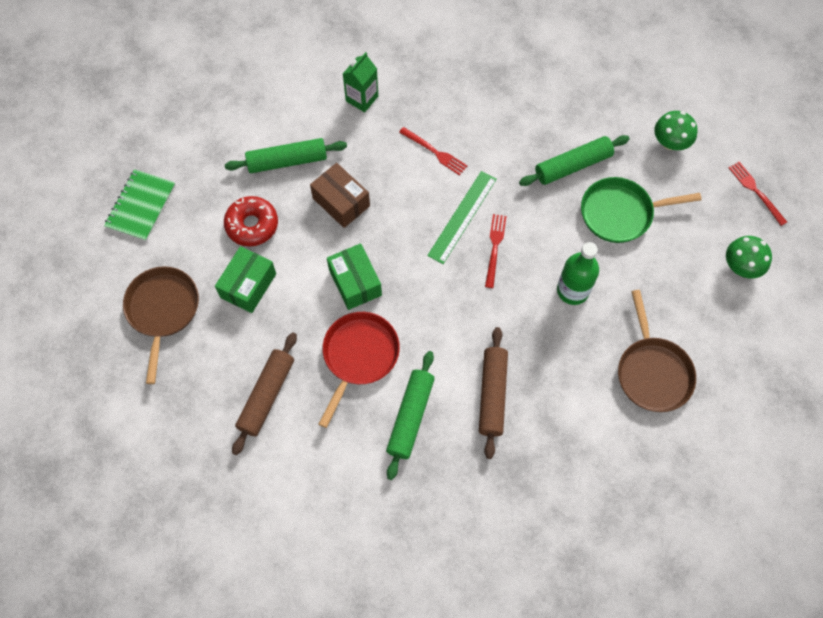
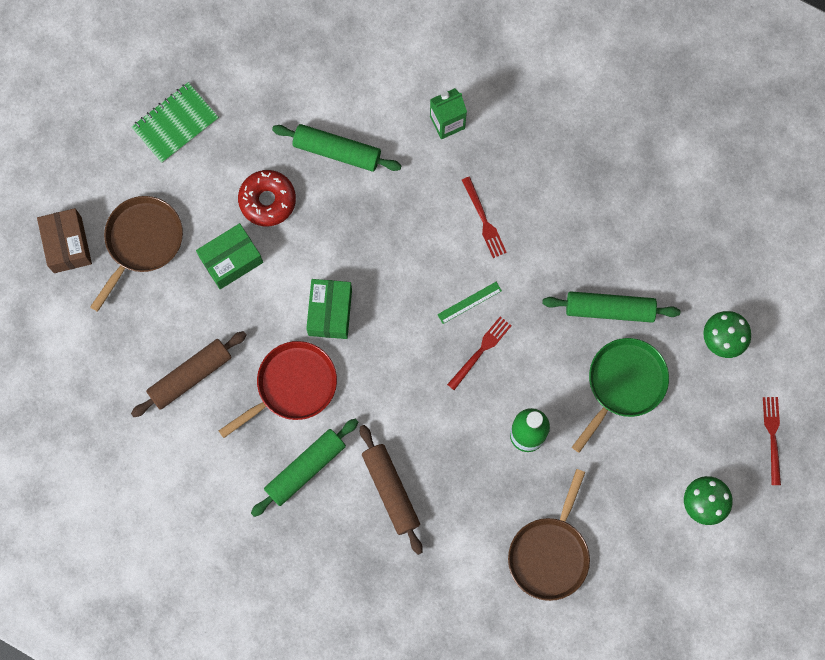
camera: 30 degrees right, 10 degrees up
(341, 202) = (363, 223): brown box -> brown box (67, 245)
(462, 217) = (469, 302): green ruler -> green ruler, size x0.57
(492, 394) = (390, 490): brown rolling pin -> brown rolling pin turned 60 degrees counterclockwise
(620, 213) = (624, 384): green pan -> green pan turned 105 degrees clockwise

